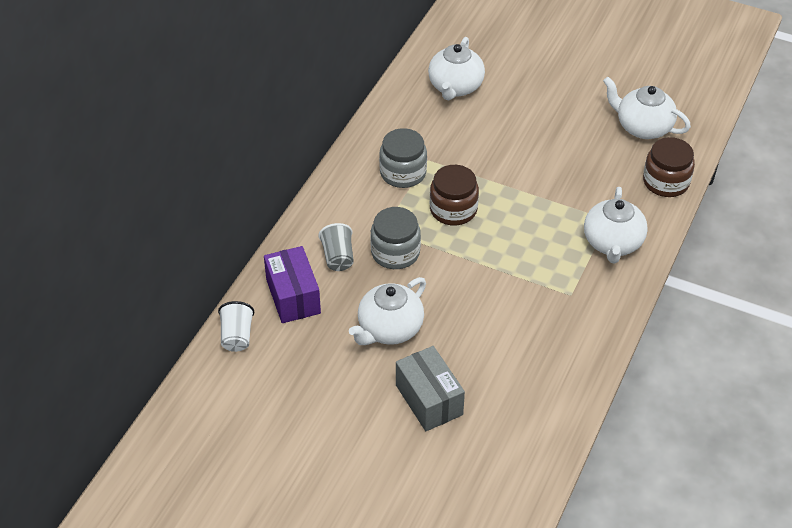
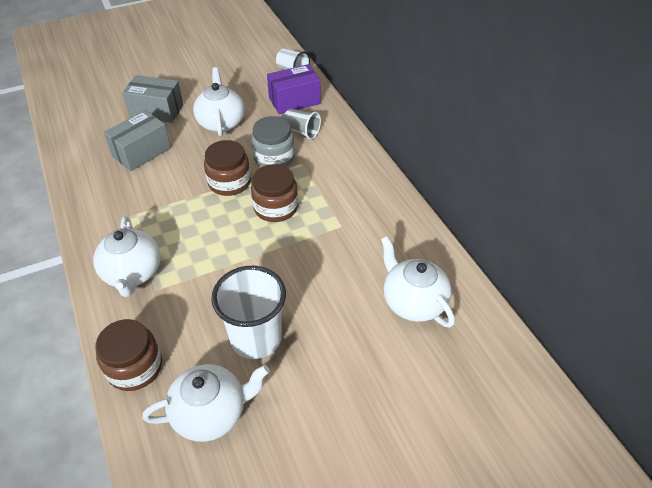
camera: 130 degrees right, 0 degrees up
(293, 296) = (294, 101): purple box -> purple box turned 45 degrees counterclockwise
(403, 173) = (342, 204): grey jar -> none
(460, 259) = (229, 182): none -> brown jar
(497, 356) = (141, 152): none -> grey box
(574, 141) = (256, 338): none -> white cup
(612, 243) = (132, 273): white teapot -> white teapot turned 150 degrees counterclockwise

